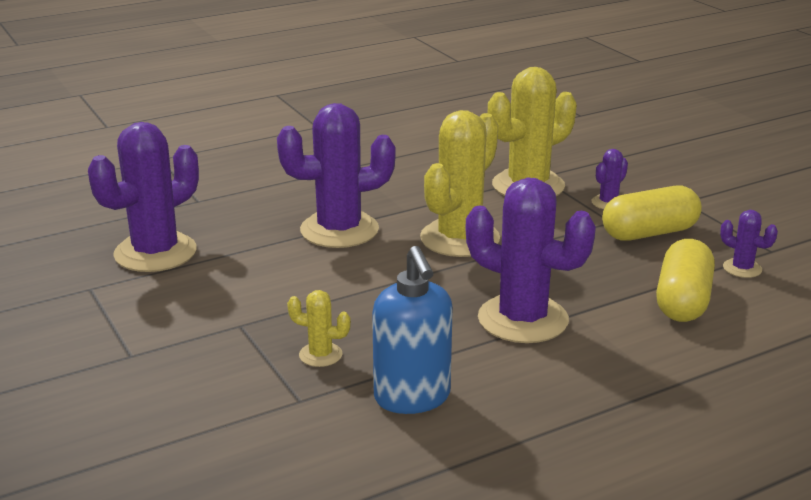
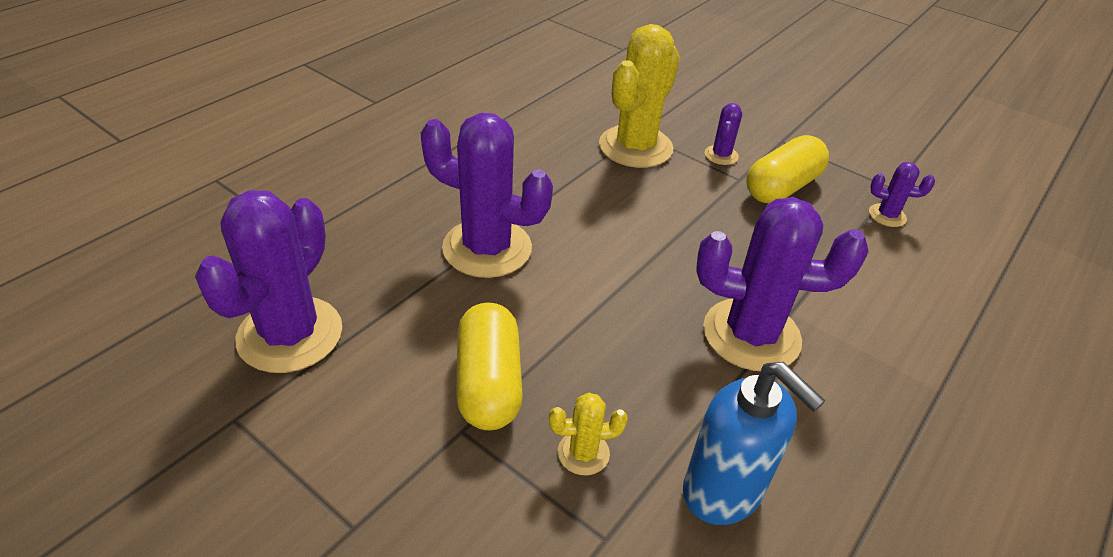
camera: 25 degrees left, 15 degrees up
(339, 230) = (487, 248): purple cactus -> purple cactus turned 60 degrees clockwise
(459, 238) = (617, 233): yellow cactus -> none
(683, 301) = (870, 270): yellow capsule -> yellow capsule (489, 383)

